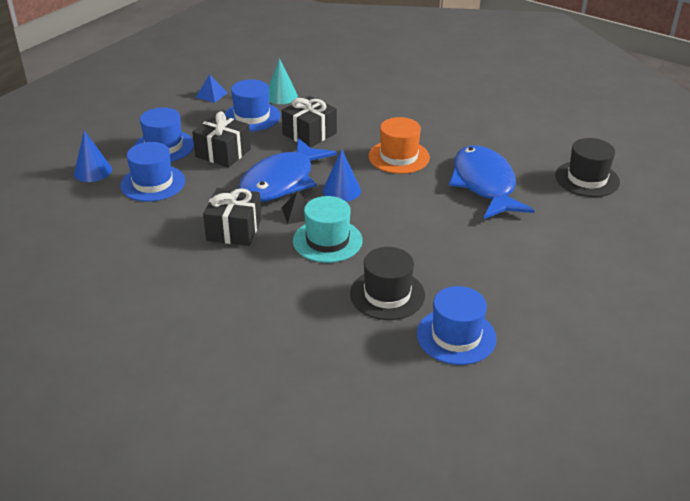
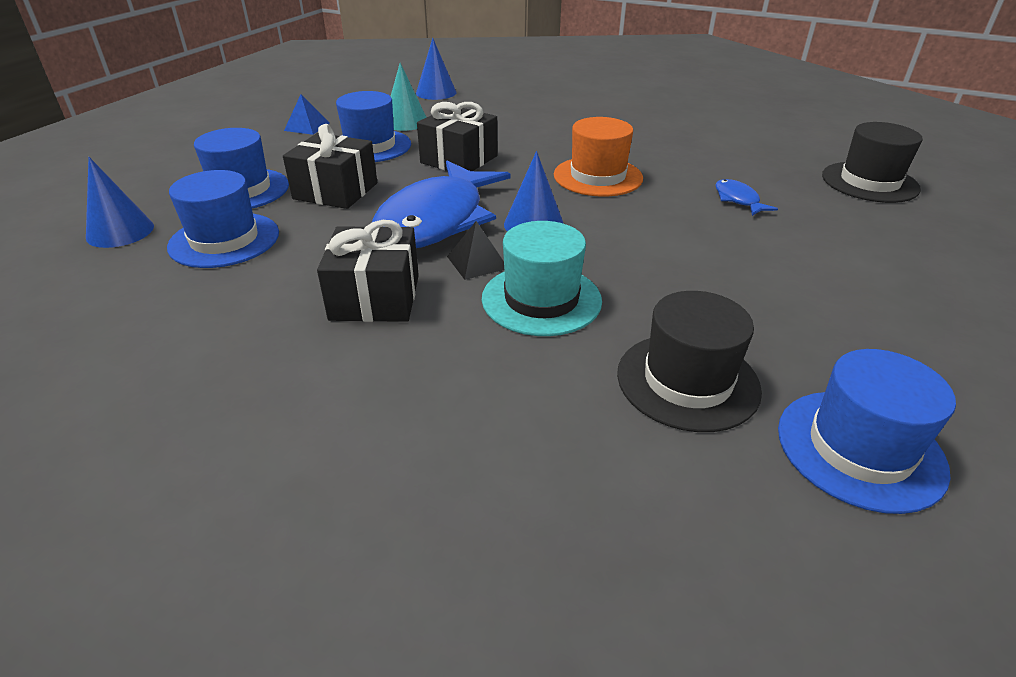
camera: 10 degrees left, 0 degrees up
(310, 67) = (436, 92): none -> blue cone
(484, 184) = (738, 200): blue fish -> blue fish, size x0.41

